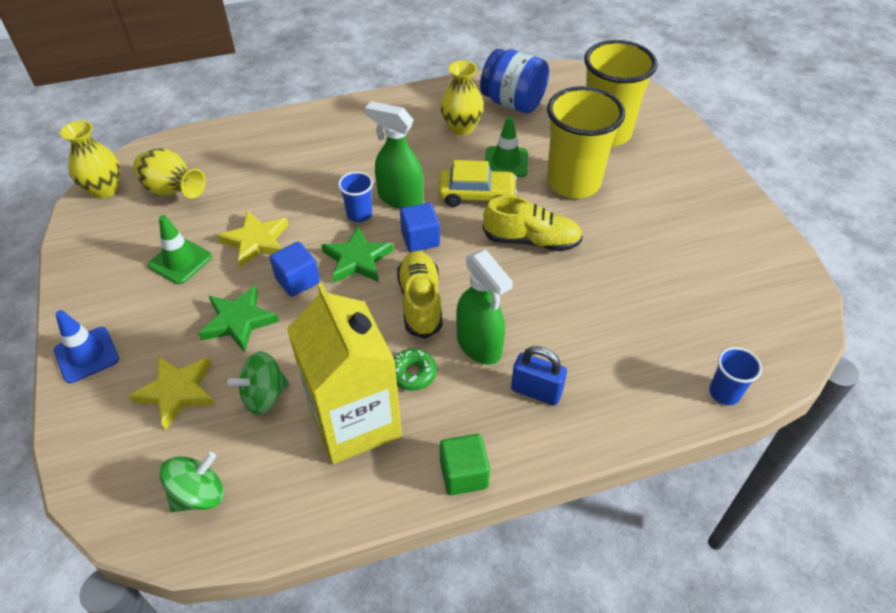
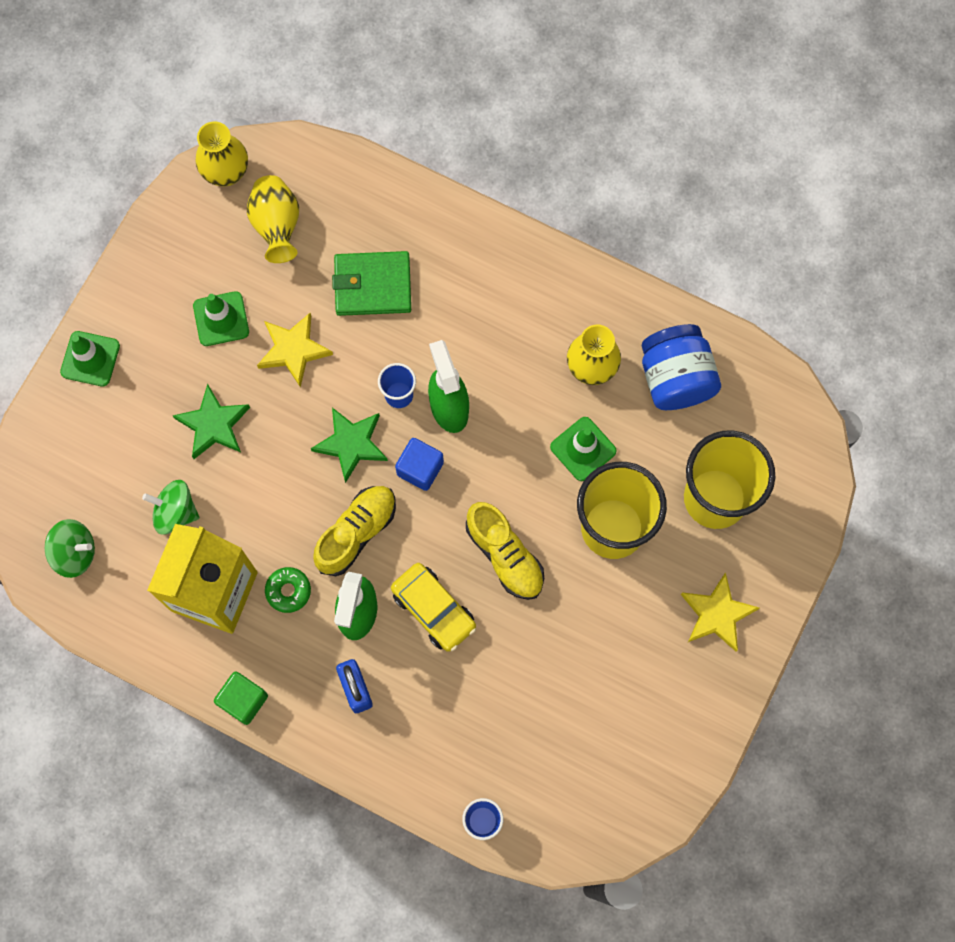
camera: 45 degrees right, 25 degrees up
(86, 355) = (90, 359): blue traffic cone -> green traffic cone
(177, 392) = (123, 452): yellow star -> yellow star (717, 614)
(277, 177) = (372, 285): none -> green wallet
(297, 280) = (288, 423): blue cube -> none
(476, 195) = (515, 463): yellow car -> yellow car (433, 609)

